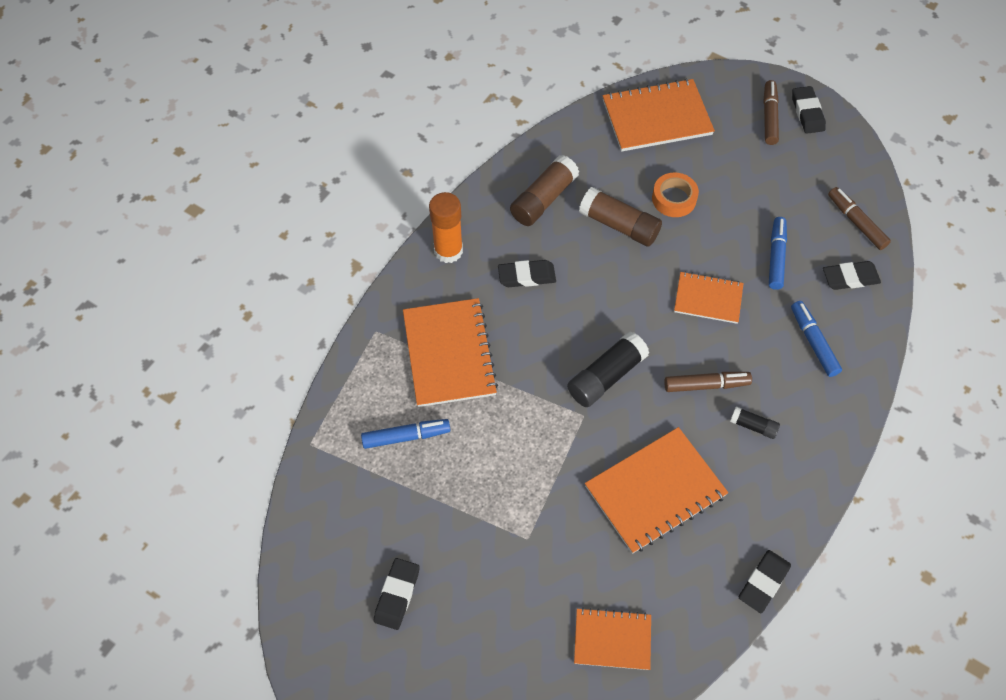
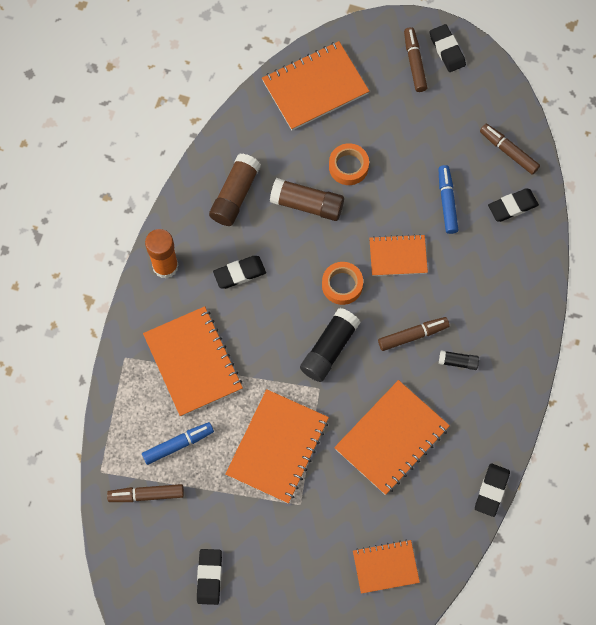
camera: 15 degrees left, 10 degrees up
(353, 482) = (146, 495): none -> brown marker
(518, 467) = (277, 447): none -> orange notebook
(637, 314) = (342, 285): none -> orange tape
(813, 342) = (492, 274): blue marker -> none

